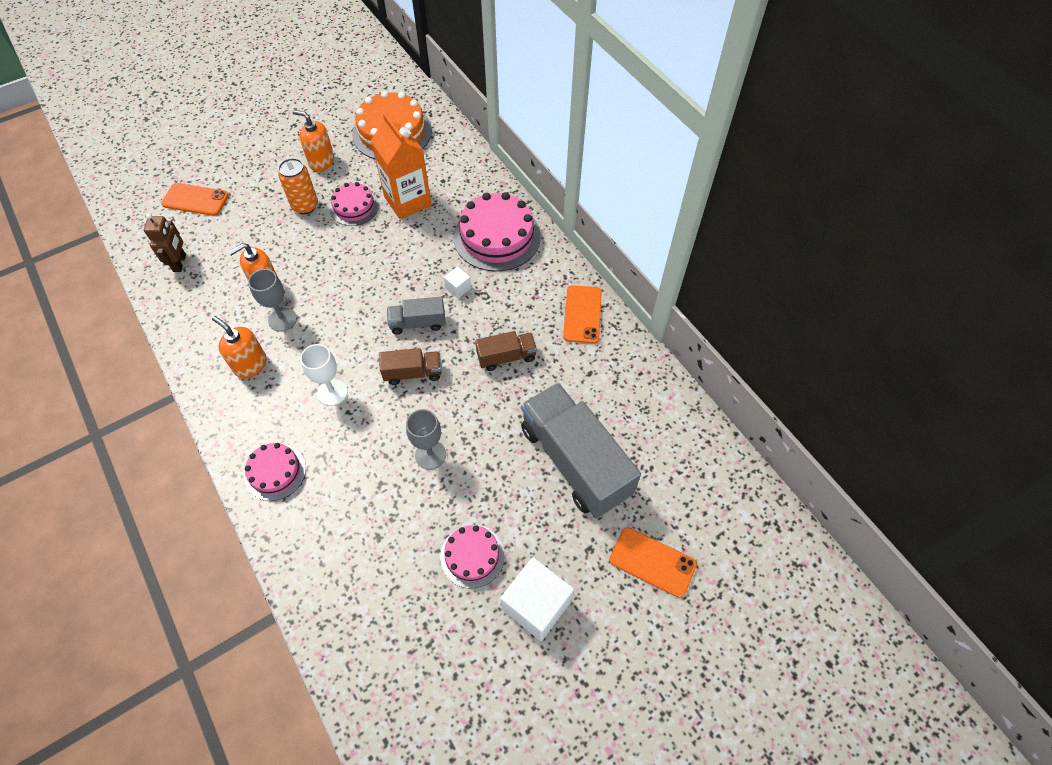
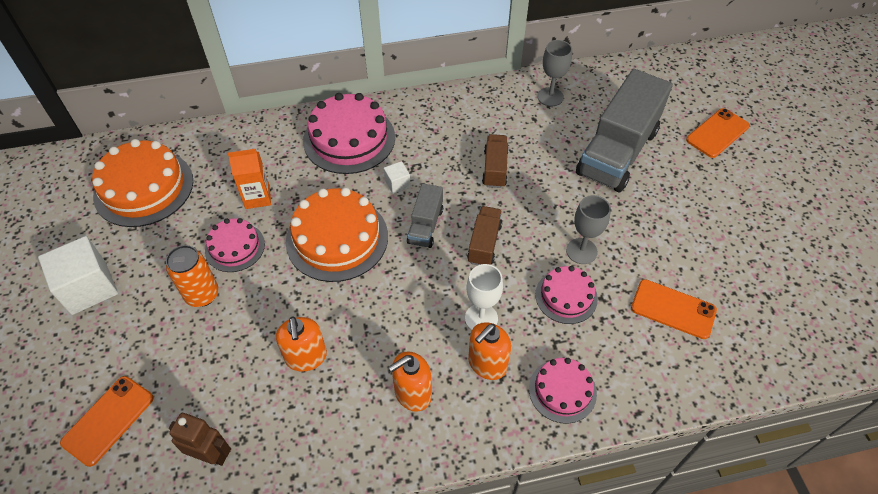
camera: 70 degrees left, 5 degrees down
(282, 319) = (362, 349): grey goblet -> grey goblet (550, 97)
(321, 162) = (141, 264): orange soap dispenser -> orange soap dispenser (487, 364)
(383, 266) = (337, 238): none -> orange cake
(407, 201) = (257, 197): orange carton -> orange carton, size x0.62
(472, 556) = (691, 245): pink cake -> pink cake (566, 296)
(536, 605) = (742, 213): white cube -> white cube (89, 288)
(575, 461) = (617, 152): grey truck -> grey truck turned 45 degrees counterclockwise
(582, 314) = (470, 105): orange phone -> orange phone (673, 309)

